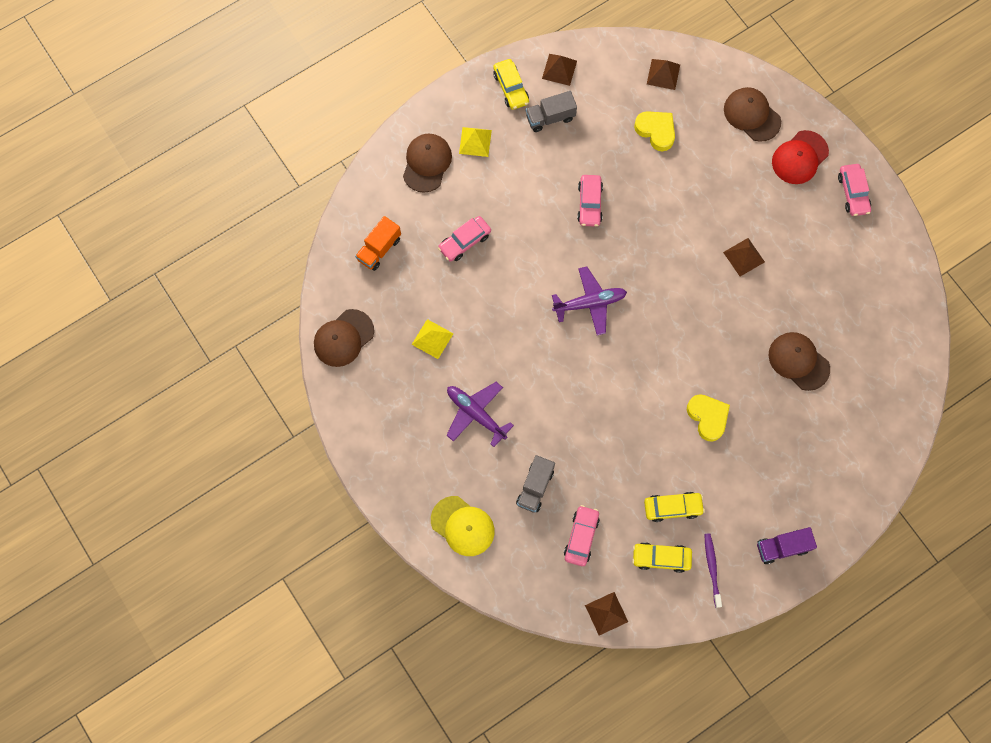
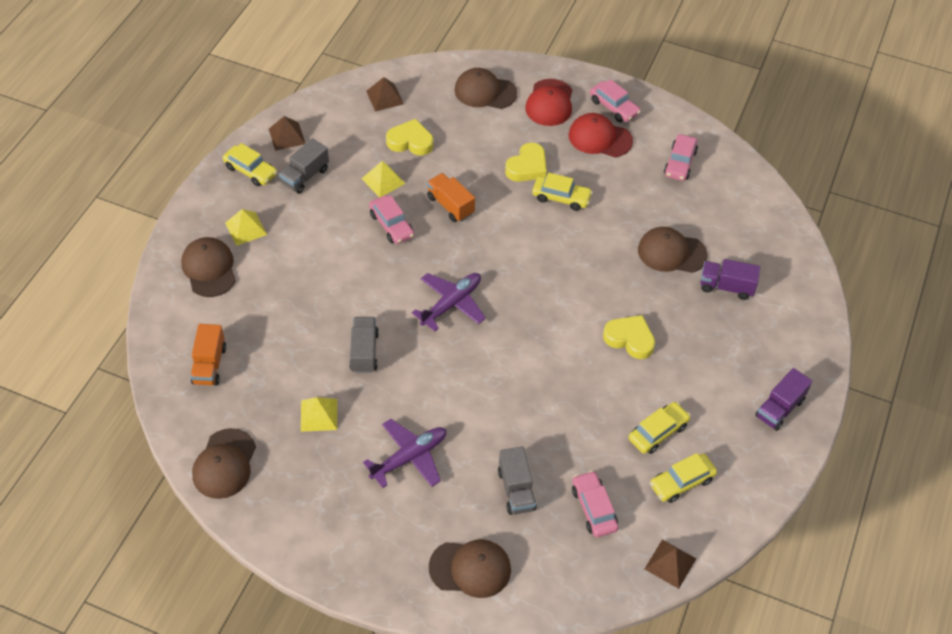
camera: 35 degrees left, 20 degrees down
(462, 526) = (470, 568): yellow cap -> brown cap
(465, 241) = (293, 315): pink car -> pink car (680, 163)
(475, 413) = (410, 457): purple plane -> purple plane turned 135 degrees clockwise
(497, 306) = (364, 352): none -> grey truck
(609, 157) = (383, 181): none -> yellow pyramid
(648, 212) = (450, 205): none -> orange truck
(712, 568) = (734, 463): purple toothbrush -> none
(736, 211) = (527, 167): none -> yellow heart
(744, 257) = (561, 198): brown pyramid -> yellow car
(818, 217) = (600, 138): none -> red cap
(820, 418) = (726, 287): none -> purple truck

